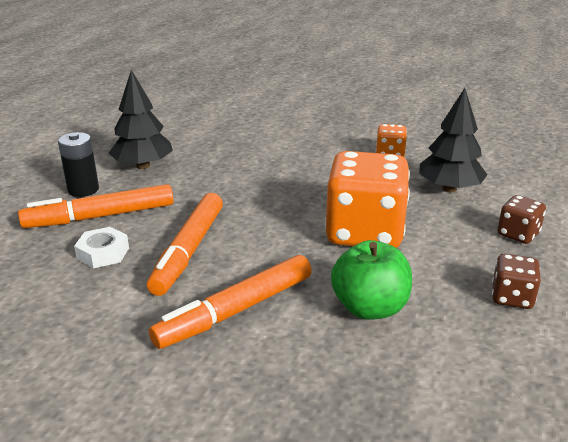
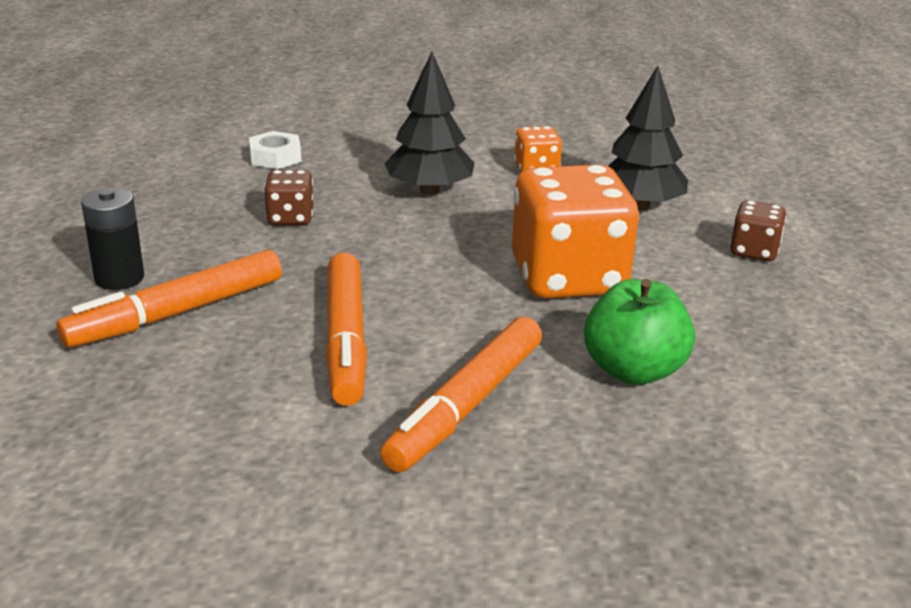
camera: 20 degrees left, 0 degrees up
(103, 253) = (221, 364): white nut -> white nut (275, 157)
(143, 166) = (189, 230): black tree -> black tree (429, 190)
(512, 297) = (790, 328): brown dice -> brown dice (290, 218)

